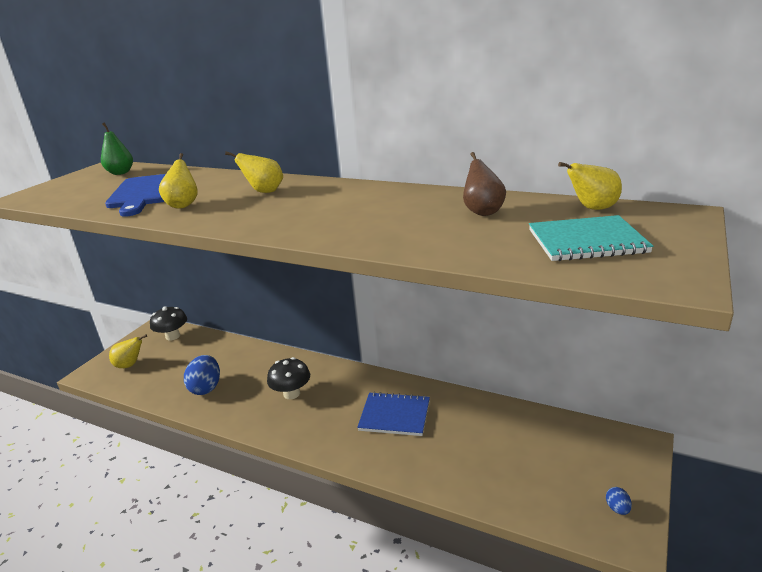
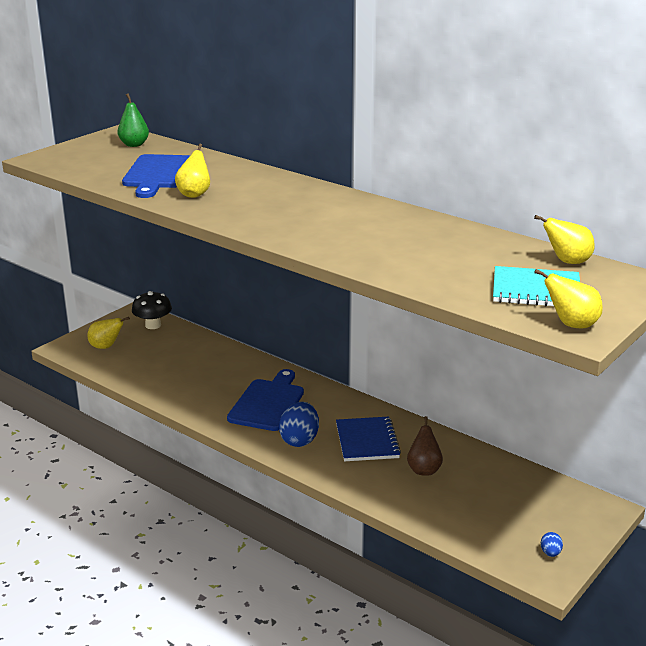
camera: 10 degrees right, 0 degrees up
(206, 388) = (182, 382): blue egg -> blue egg (299, 440)
(264, 192) = (273, 192): yellow pear -> yellow pear (571, 324)
(291, 393) = (268, 403): black mushroom -> blue cutting board
(394, 415) = (367, 441): blue notebook -> blue notebook turned 60 degrees clockwise
(482, 212) = (466, 248): brown pear -> brown pear (424, 469)

